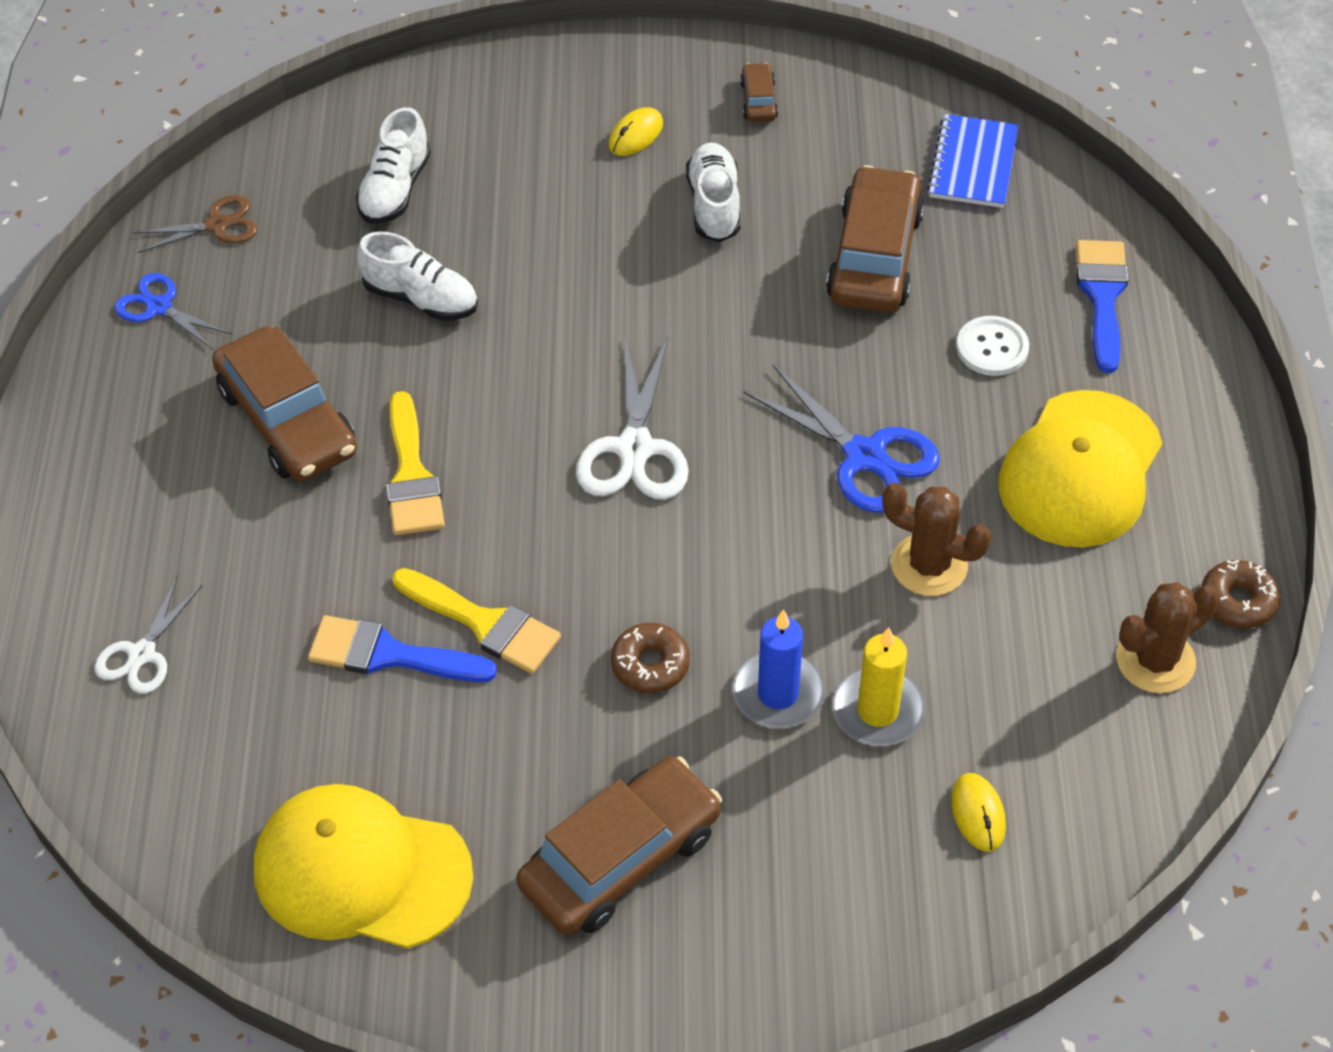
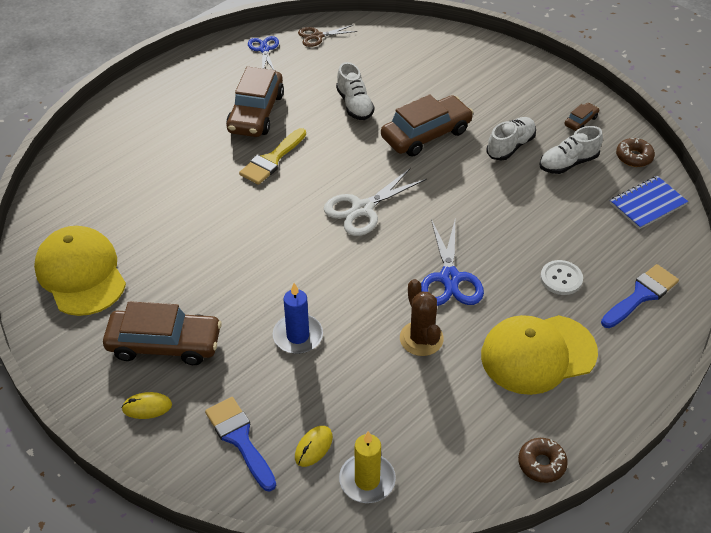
camera: 45 degrees right, 5 degrees down
(142, 654) = (113, 151): white scissors -> none
(217, 225) = (317, 36): brown scissors -> brown scissors turned 135 degrees clockwise
(388, 654) = (185, 212): blue brush -> blue brush (239, 439)
(395, 189) = (394, 63): white shoe -> white shoe (568, 163)
(484, 623) = (229, 227): yellow brush -> none
(636, 135) = (512, 102): yellow mouse -> yellow mouse (147, 407)
(650, 665) = (266, 287): brown donut -> brown donut (634, 157)
(874, 256) = (554, 209): brown car -> brown car (426, 134)
(877, 711) = (327, 374): yellow candle -> yellow candle (367, 480)
(1155, 660) = (470, 455): brown cactus -> none

